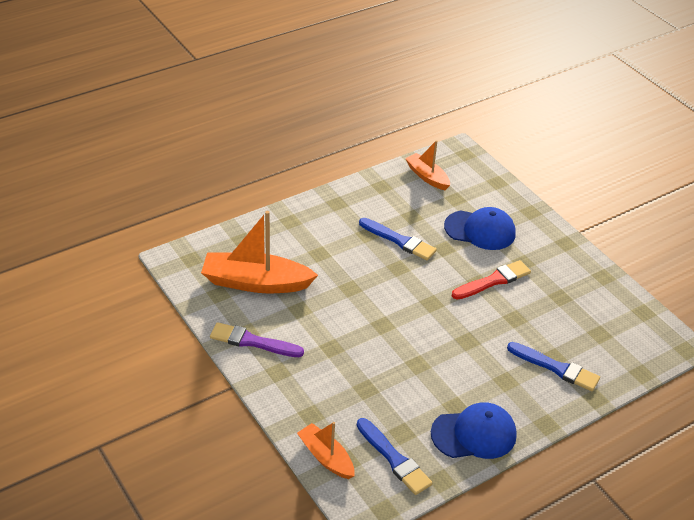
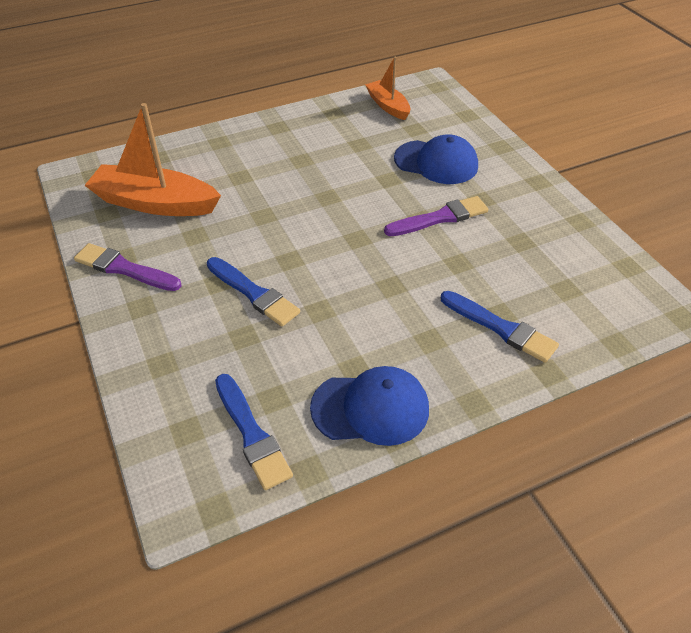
camera: 10 degrees right, 5 degrees up
(326, 457) = (161, 423): orange boat -> none
(399, 240) = (337, 168): blue brush -> blue brush (253, 293)
(493, 281) = (440, 218): red brush -> purple brush

